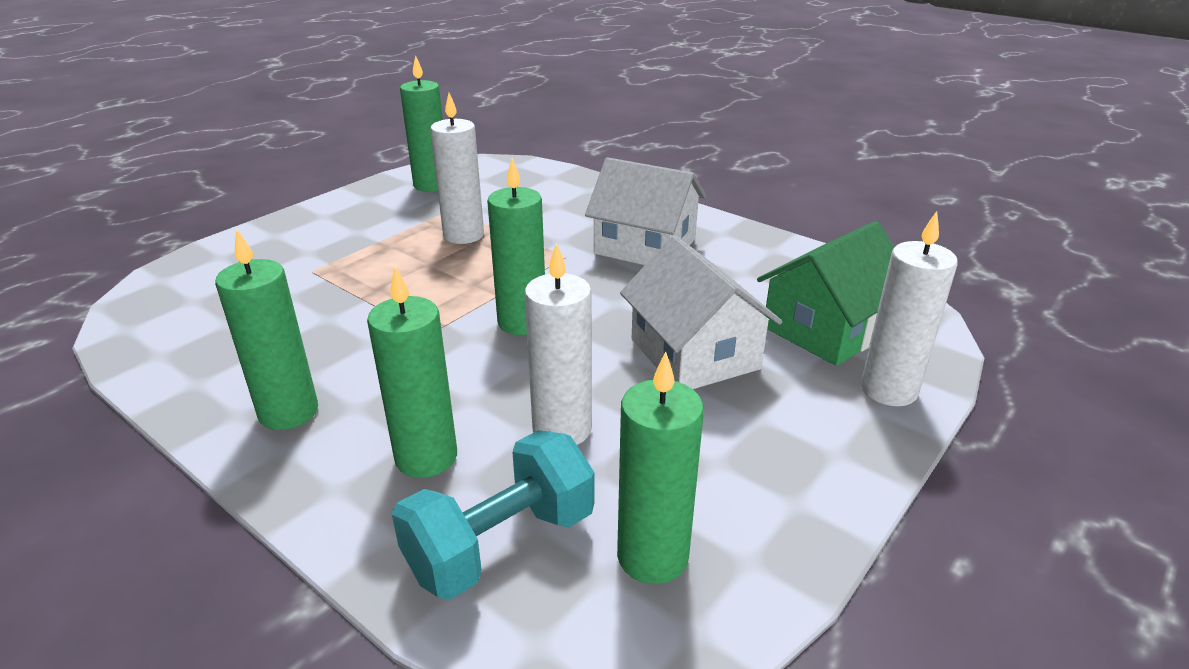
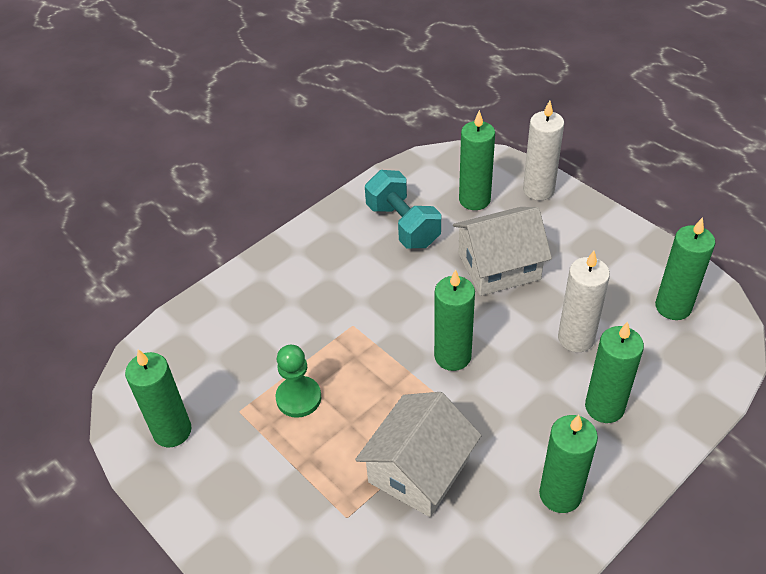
camera: 80 degrees left, 15 degrees up
(463, 235) = (298, 398): white candle -> green pawn
(501, 544) = (671, 368): turquoise dumbbell -> turquoise dumbbell (403, 225)
(645, 246) = (346, 274): white house -> white house (419, 469)
(827, 329) = (474, 200): green house -> green candle

